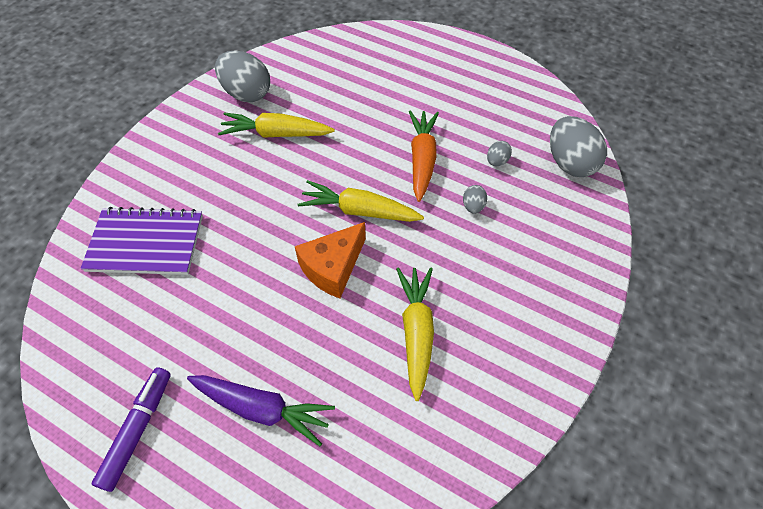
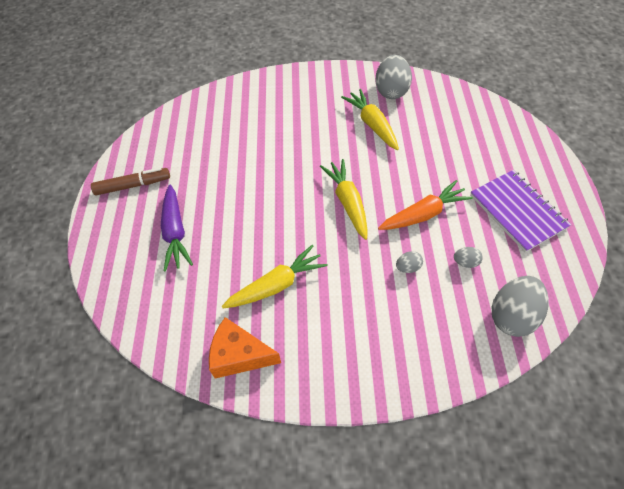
camera: 60 degrees right, 0 degrees up
(138, 430) = (133, 185): purple marker -> brown marker
(146, 243) = (244, 117): purple notebook -> purple notebook (517, 211)
(333, 268) = (292, 213): orange cheese -> orange cheese (239, 355)

